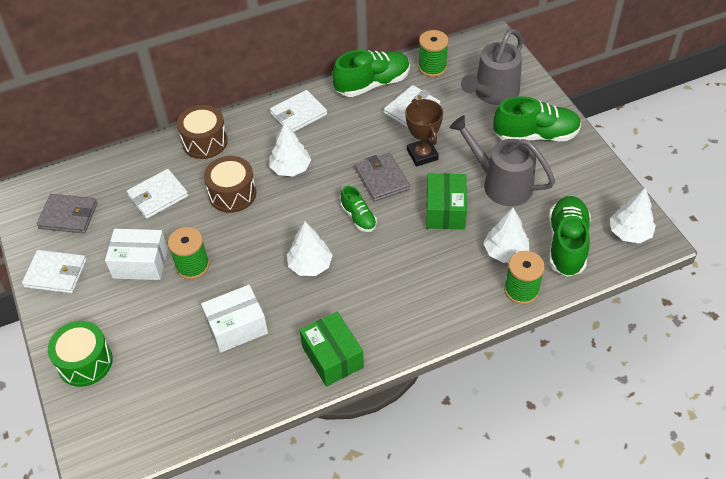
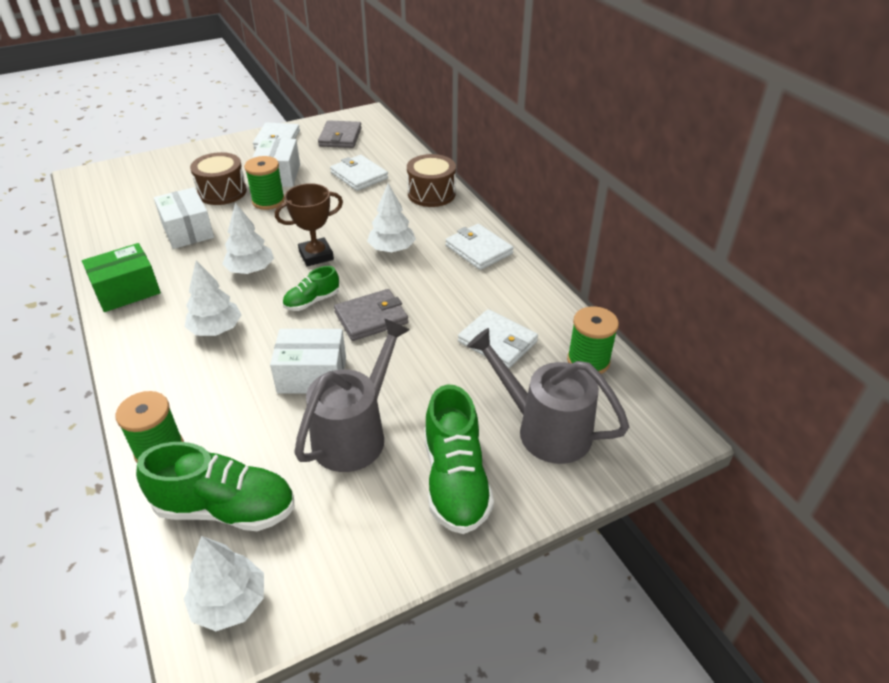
camera: 85 degrees right, 10 degrees down
(85, 362) = (181, 162): green drum -> none
(232, 194) = (357, 215): brown drum -> brown drum (222, 192)
(372, 84) = (541, 305): green shoe -> none
(422, 155) = (412, 352): brown trophy -> brown trophy (316, 255)
(445, 210) = (312, 375): green box -> white box
(505, 252) = (229, 435): white tree -> white tree (216, 329)

